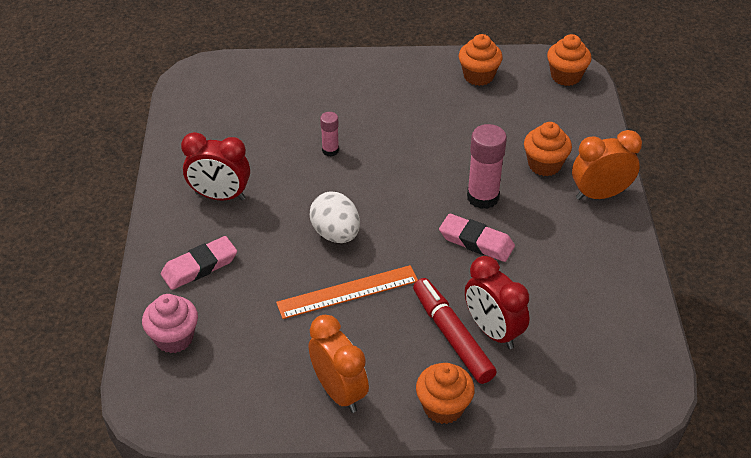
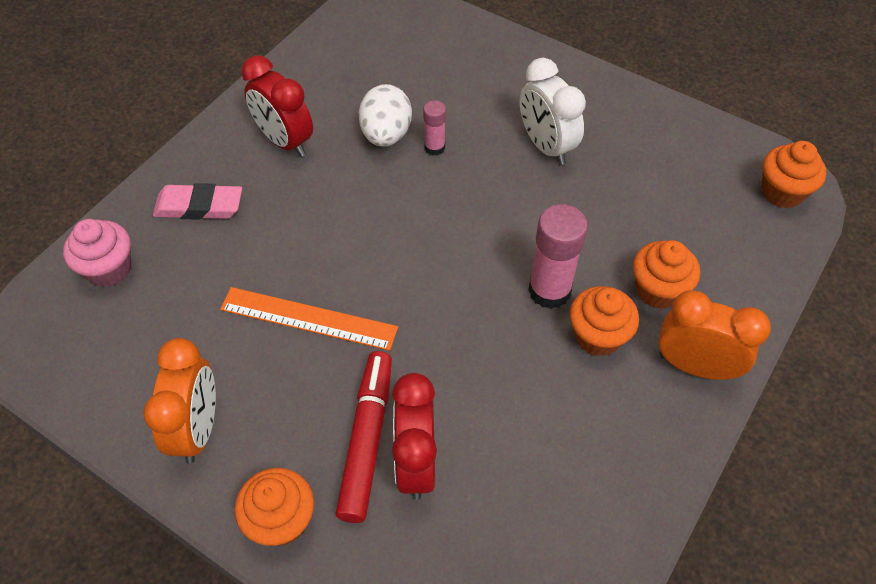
camera: 35 degrees right, 10 degrees up
(336, 234) = (356, 245): white egg -> white egg (386, 135)
(403, 115) = (546, 146): none -> white clock
(476, 241) = (494, 340): pink eraser -> none
(478, 76) = (673, 141): orange cupcake -> orange cupcake (598, 336)

